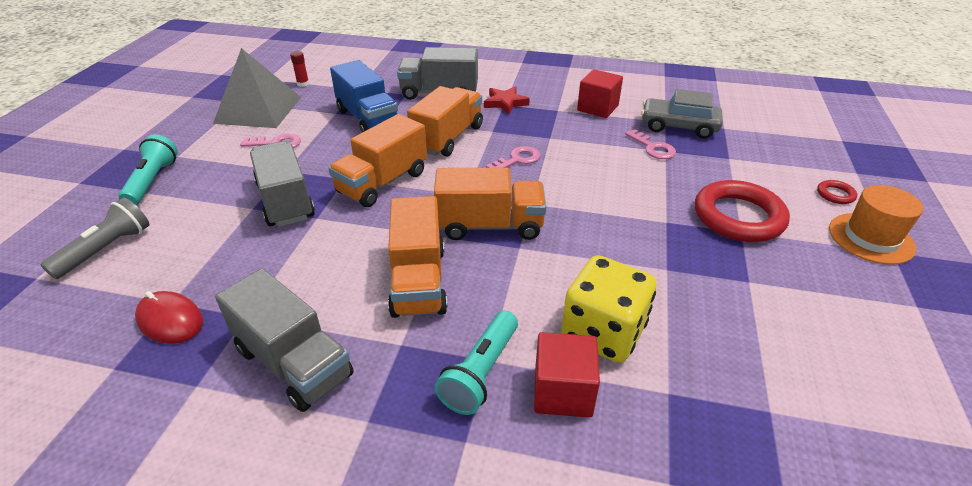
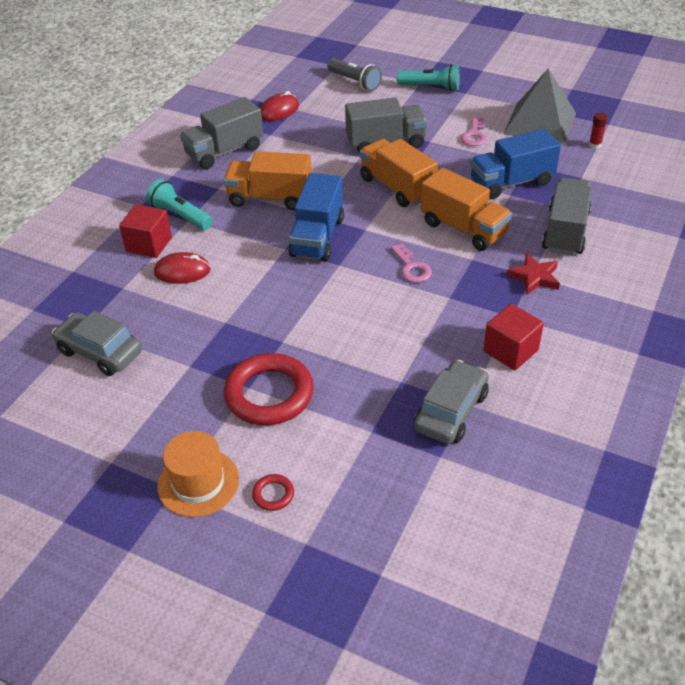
camera: 105 degrees right, 5 degrees up
(490, 226) = (317, 237): orange truck -> blue truck
(603, 333) = (182, 271): yellow dice -> red mouse
(653, 148) = (408, 372): pink key -> none
(795, 374) = (100, 352): none -> grey car

